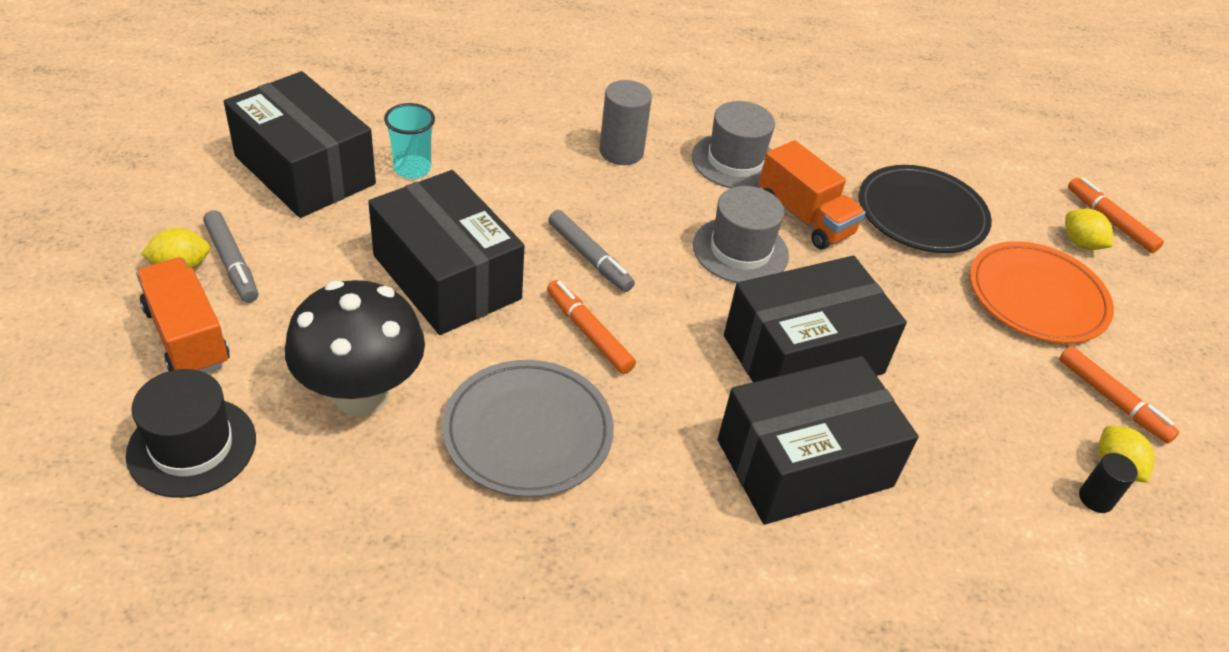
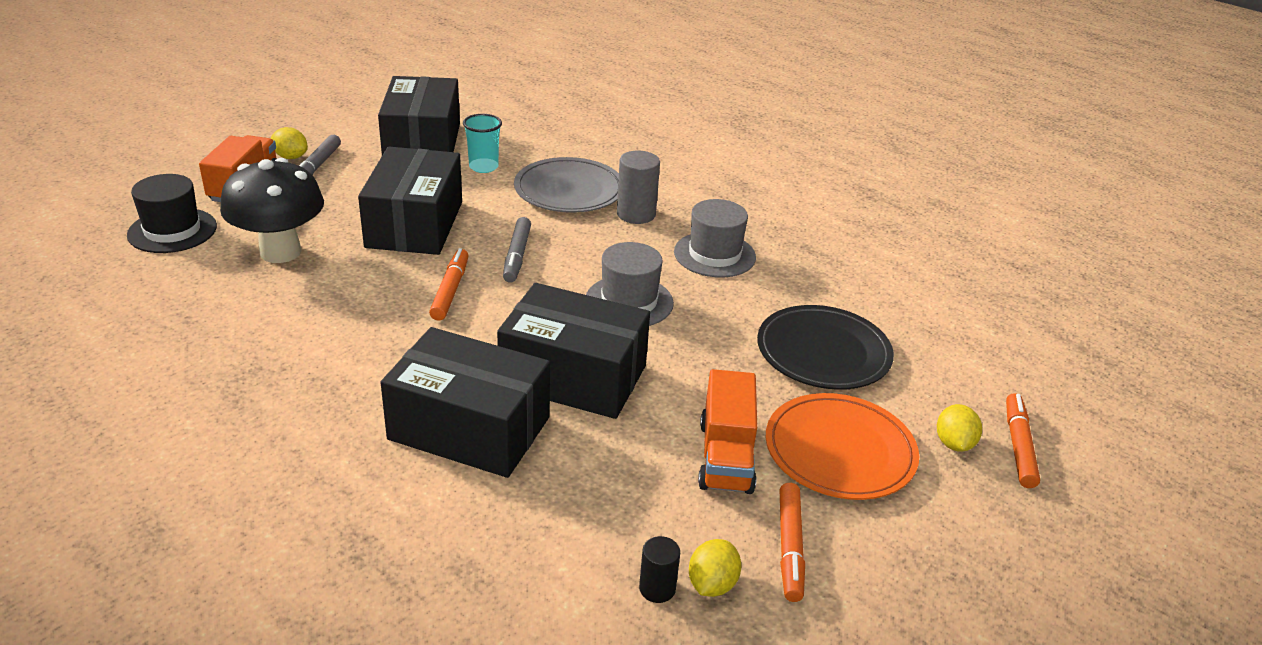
camera: 45 degrees right, 10 degrees down
(528, 432) = (333, 315): grey plate -> grey plate (569, 190)
(804, 217) = (714, 308): orange truck -> orange truck (726, 456)

